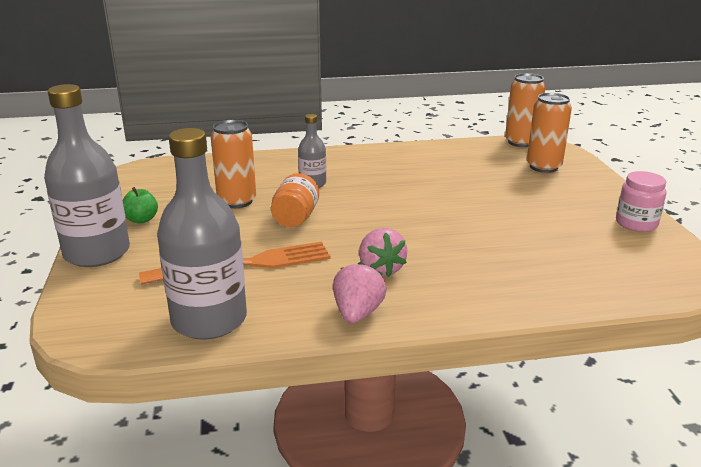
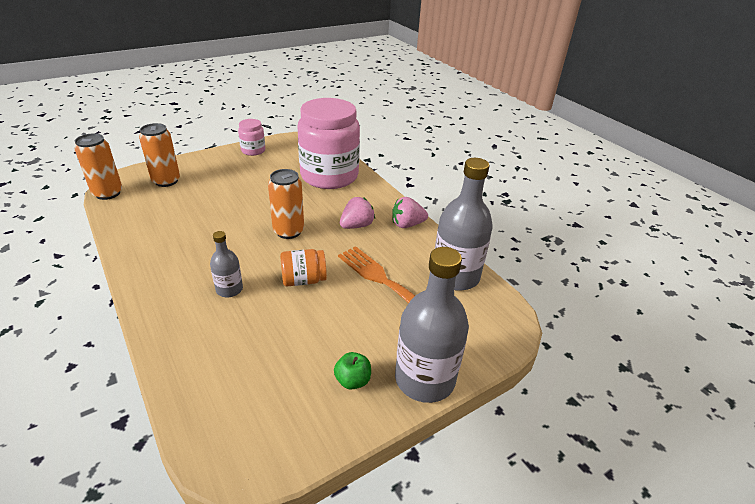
camera: 115 degrees left, 10 degrees up
(237, 201) = (285, 327): orange can -> orange can (288, 231)
(538, 274) = (329, 176): none -> pink jar

